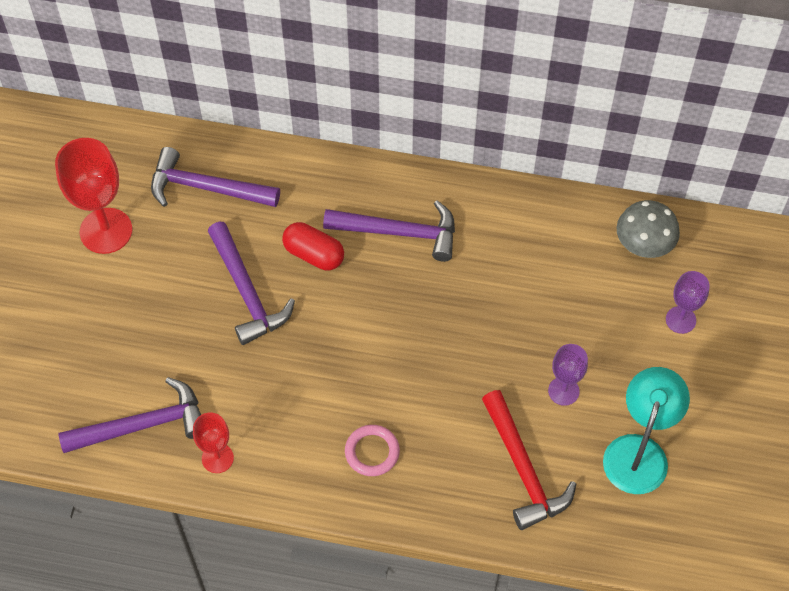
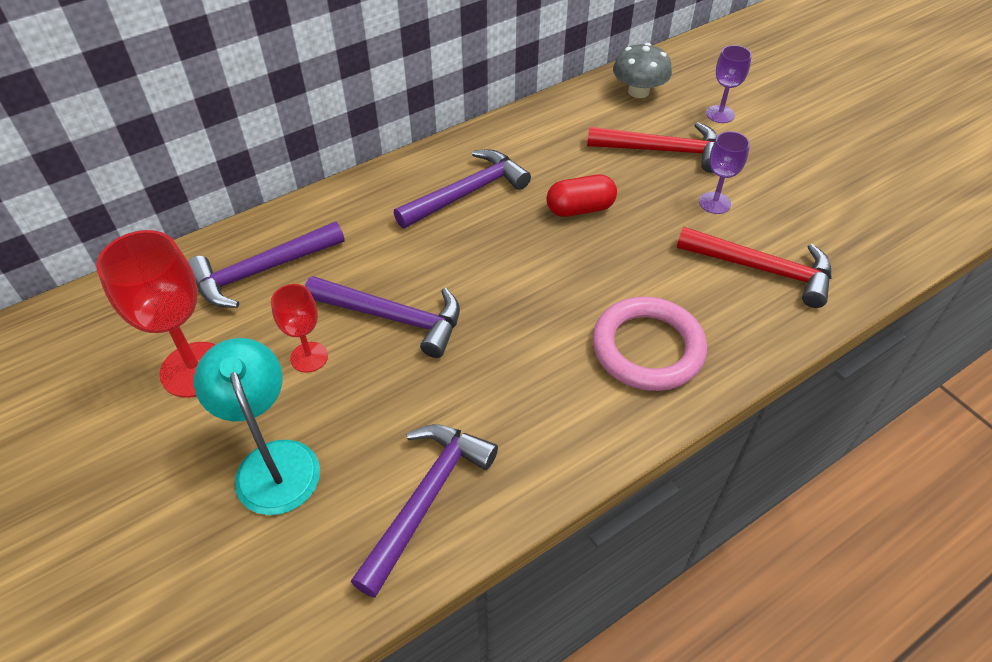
camera: 45 degrees left, 10 degrees down
(217, 458) = (531, 464): red goblet -> red goblet (309, 357)
(314, 254) = (417, 252): red capsule -> red capsule (580, 209)
(372, 452) = (647, 348): pink ring -> pink ring, size x1.78
(586, 314) = (662, 150): none -> red hammer
(639, 451) = (810, 200): turquoise lamp -> turquoise lamp (273, 461)

